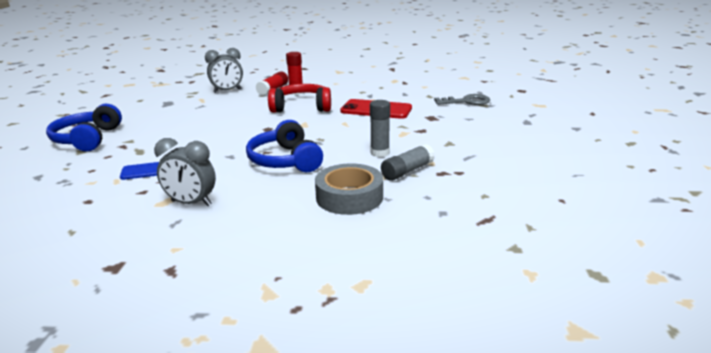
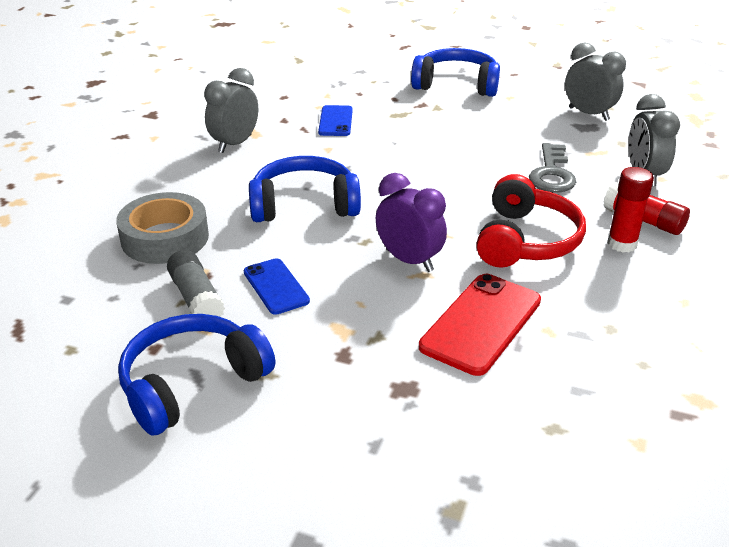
camera: 105 degrees right, 10 degrees up
(149, 103) = (588, 114): none -> grey clock
(334, 127) = (409, 260): none -> purple clock
(380, 153) = (276, 286): grey glue stick -> blue phone
(466, 101) = (491, 484): grey key -> grey key (552, 174)
(474, 157) = (192, 384): none -> blue headphones

